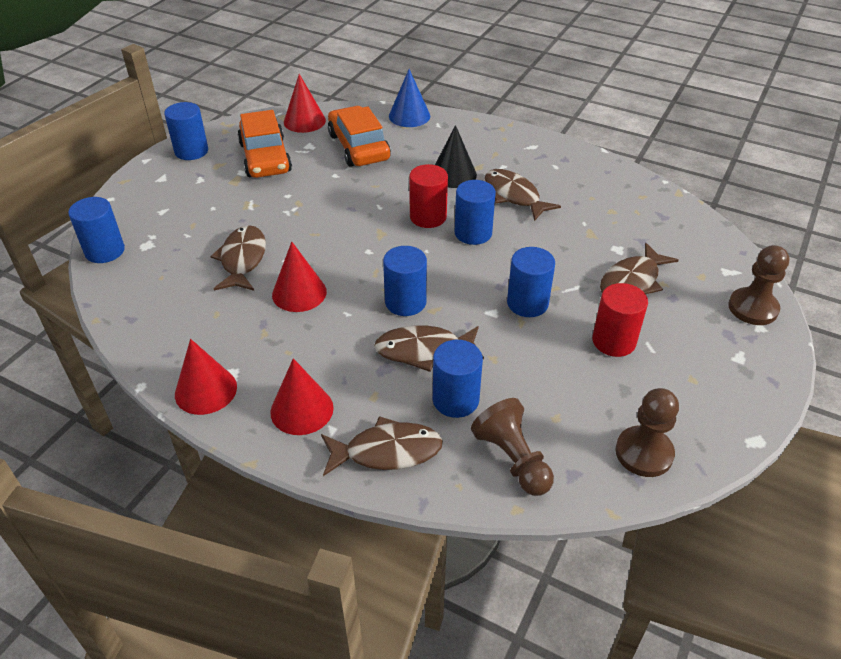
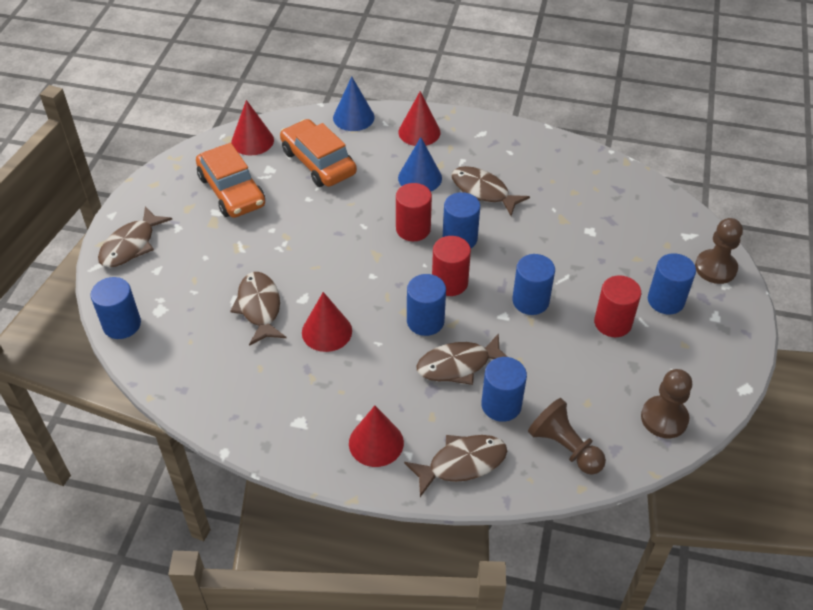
camera: 15 degrees left, 5 degrees up
(191, 151) = (153, 196): blue cylinder -> blue cylinder (666, 300)
(206, 390) = (284, 443): red cone -> red cone (419, 132)
(446, 271) = (449, 282): none -> red cylinder
(453, 174) = (420, 178): black cone -> blue cone
(632, 281) = (611, 261): brown fish -> brown fish (131, 245)

